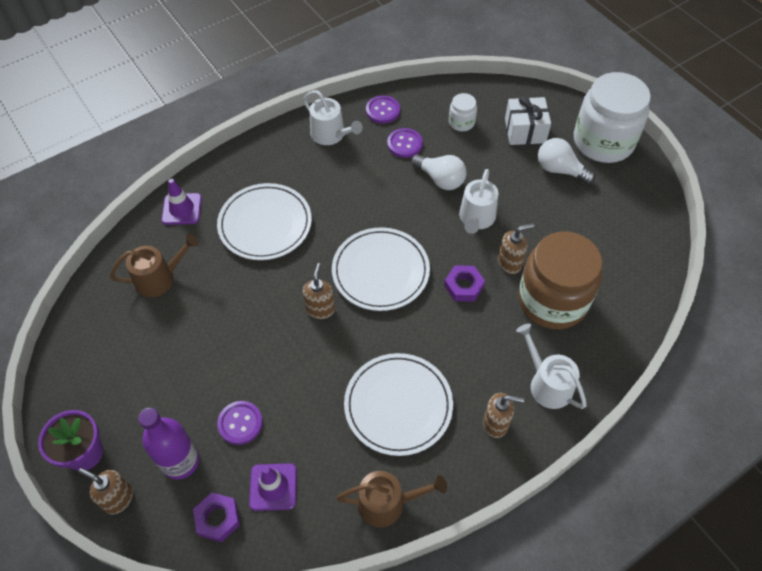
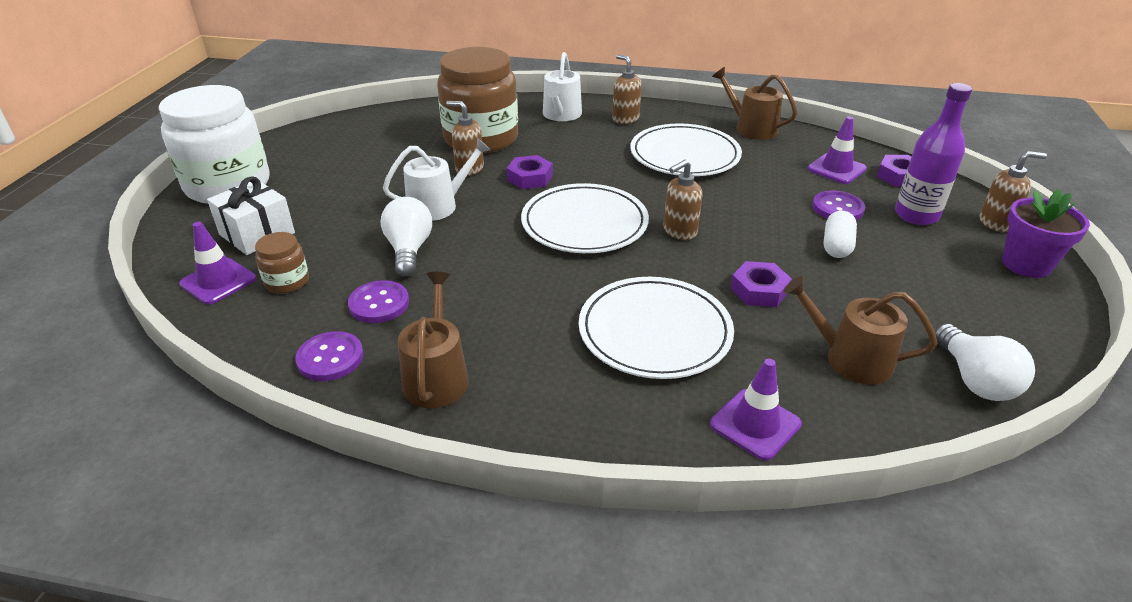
camera: 135 degrees left, 20 degrees down
(118, 498) = (995, 223): brown soap dispenser -> brown soap dispenser turned 75 degrees counterclockwise
(216, 373) = (836, 246): none -> white capsule
(236, 293) = (759, 290): none -> purple nut
(331, 135) = (436, 377): white watering can -> brown watering can
(461, 122) = (287, 282): white jar -> brown jar
(489, 100) = (218, 281): none -> purple traffic cone
(559, 170) = (304, 191): white light bulb -> white light bulb (975, 380)

